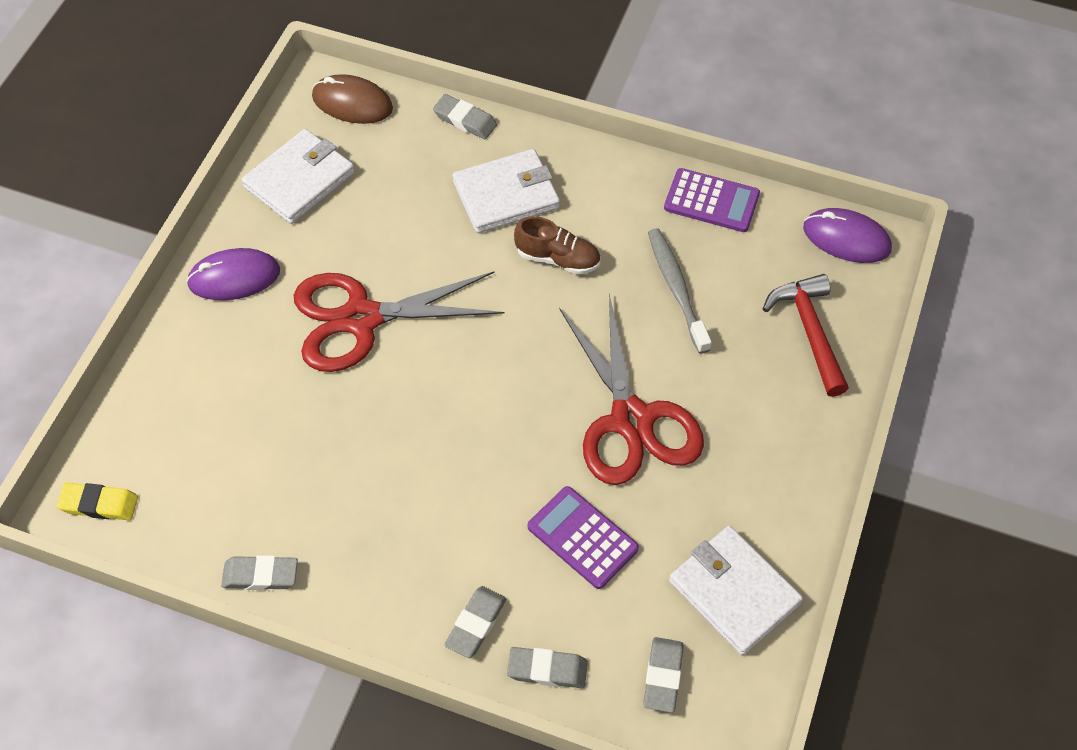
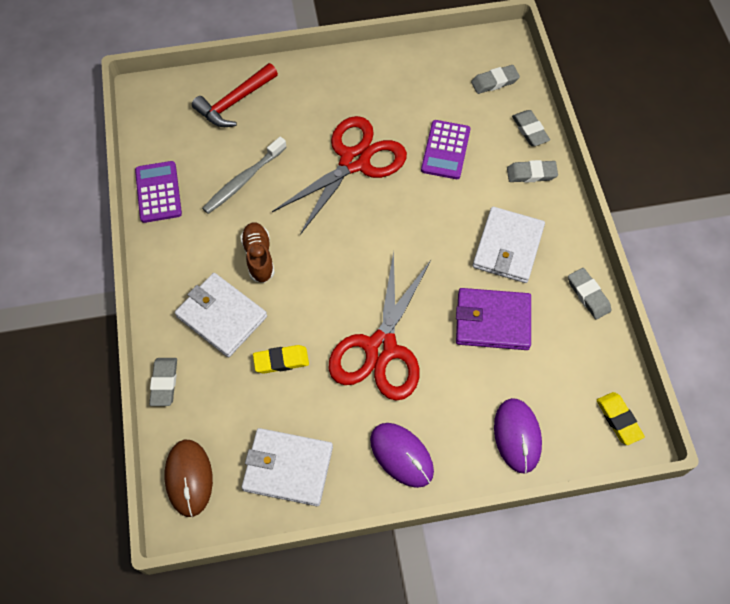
camera: 120 degrees left, 5 degrees up
(308, 447) = (492, 321): none -> purple wallet
(361, 318) = (381, 348): red scissors -> red scissors turned 60 degrees clockwise
(416, 224) = (281, 361): none -> yellow eraser
(734, 592) = (427, 72): white wallet -> white wallet (508, 247)
(846, 238) = (150, 110): purple mouse -> purple mouse (517, 436)

